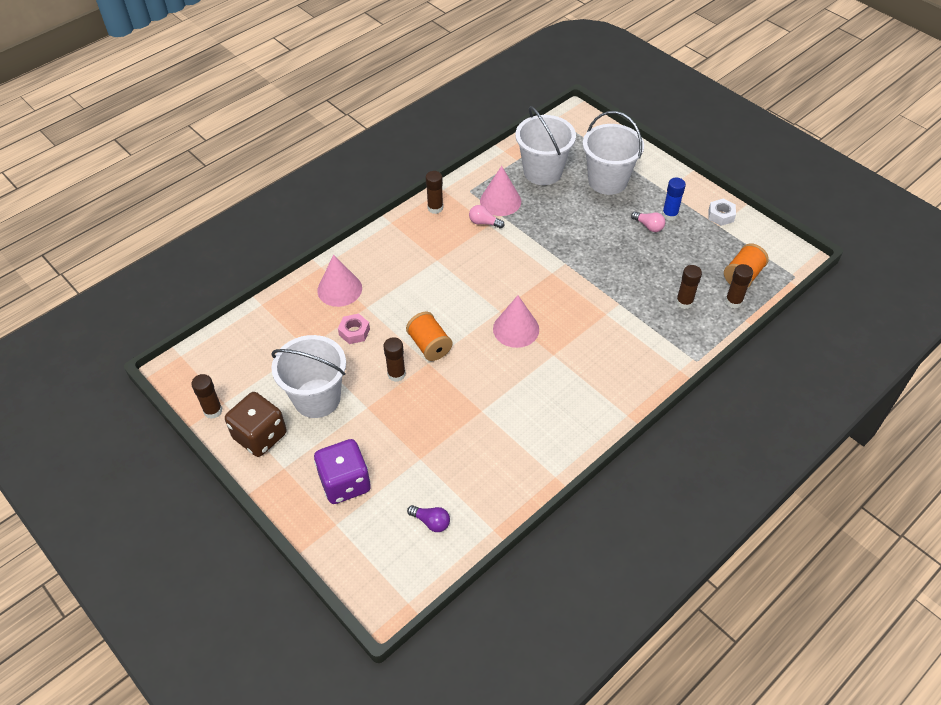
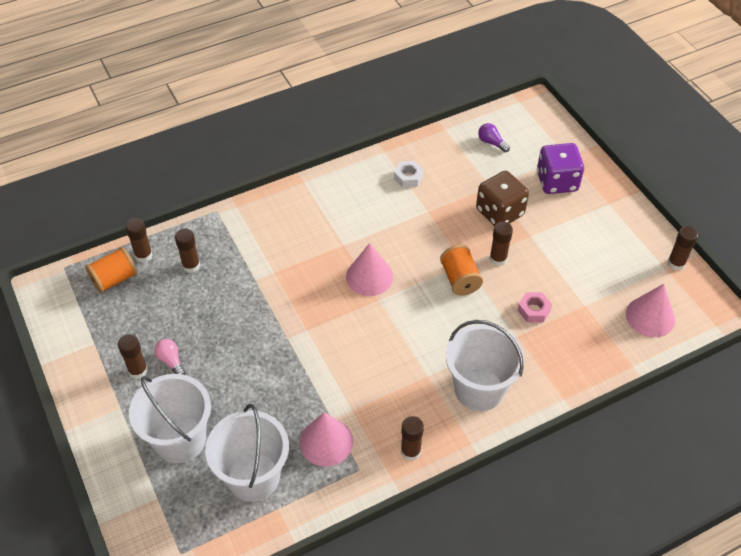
camera: 165 degrees left, 0 degrees up
(260, 436) = (630, 232): brown dice -> brown dice (499, 212)
(317, 398) = (576, 253): white bucket -> white bucket (479, 389)
(339, 289) = (544, 364): pink cone -> pink cone (650, 316)
(484, 223) = (357, 413): pink light bulb -> none
(669, 215) = (138, 371): blue glue stick -> brown glue stick
(721, 215) = (82, 355): white nut -> white nut (408, 177)

